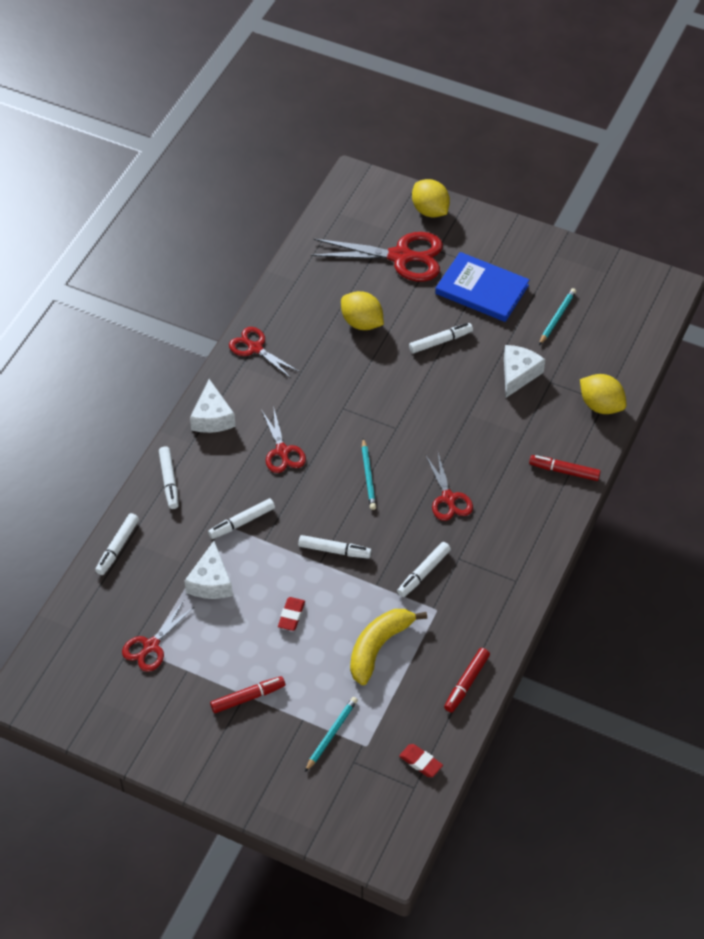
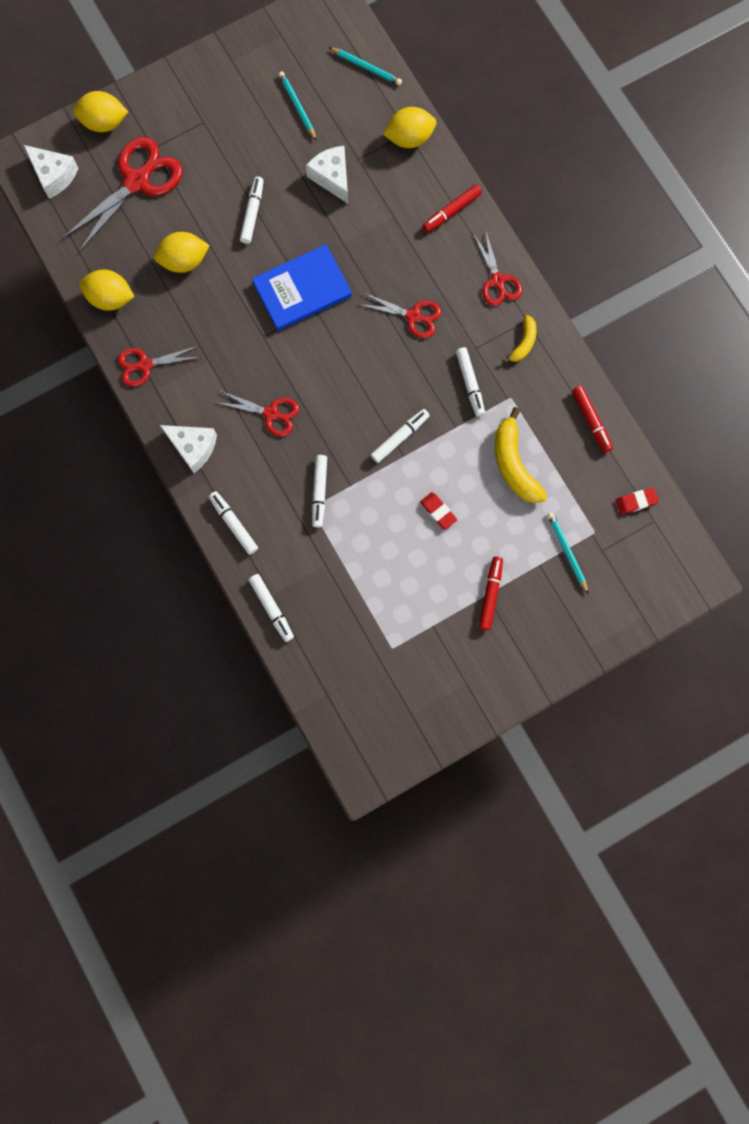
camera: 55 degrees left, 25 degrees up
(151, 646) = (389, 640): red scissors -> red scissors (497, 281)
(169, 481) = (234, 524): white marker -> white marker turned 150 degrees counterclockwise
(211, 582) = (360, 554): white cheese -> white cheese (54, 175)
(291, 296) = (111, 298): none -> yellow lemon
(368, 476) = (346, 363): turquoise pencil -> turquoise pencil (366, 67)
(482, 289) = (223, 143): blue book -> blue book (302, 289)
(493, 590) = (523, 343): none -> yellow banana

